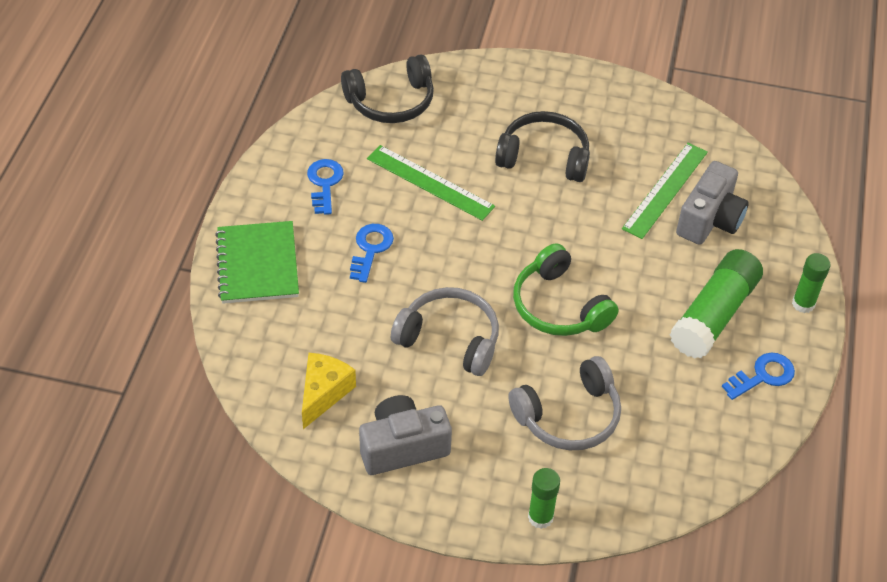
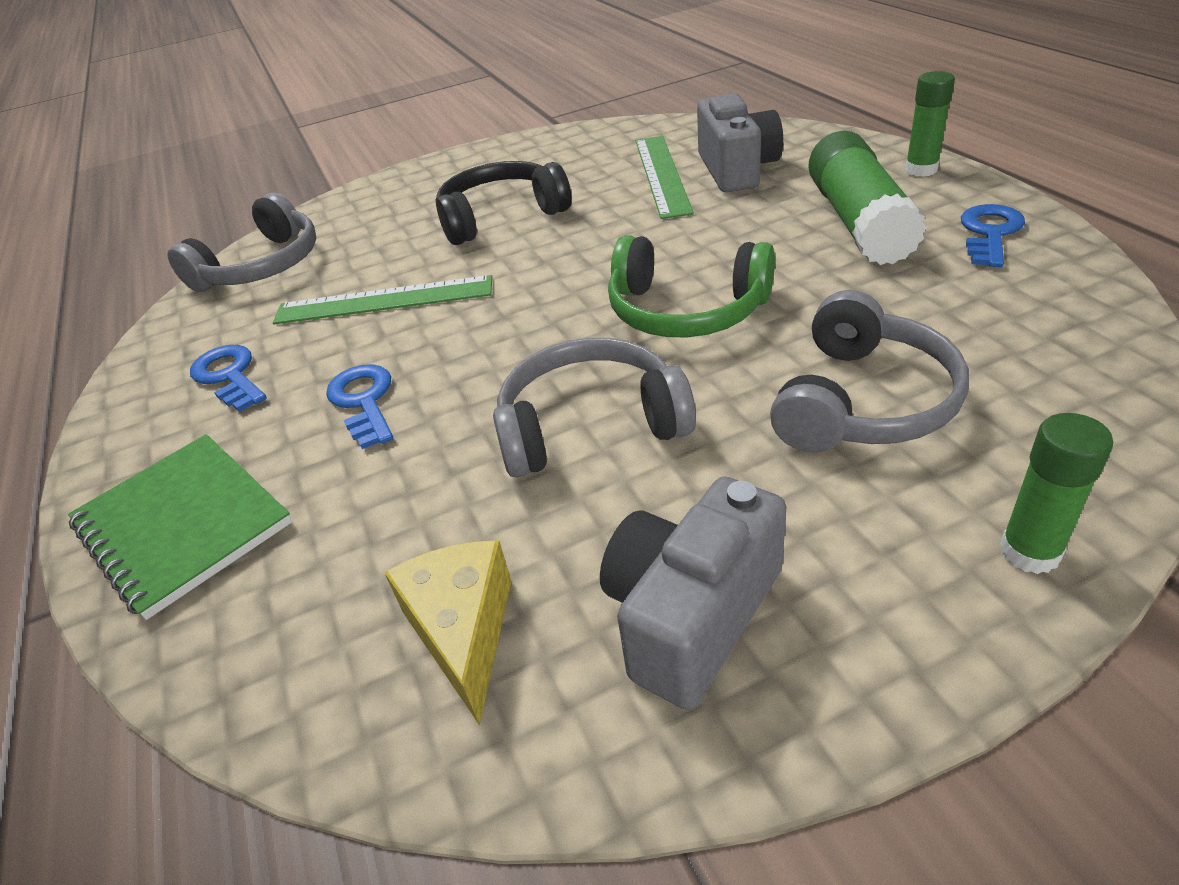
camera: 30 degrees left, 10 degrees down
(391, 102) = (262, 266): black headphones -> grey headphones

